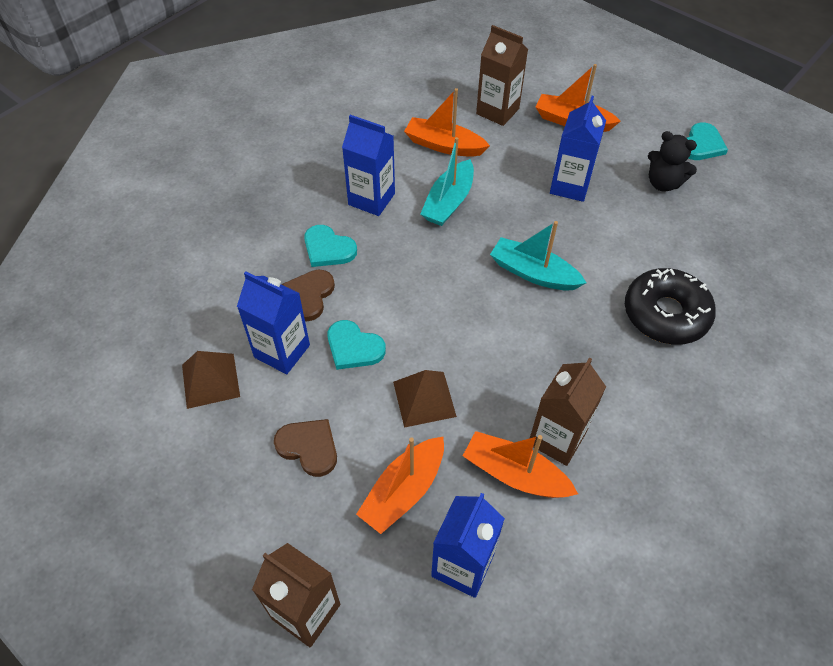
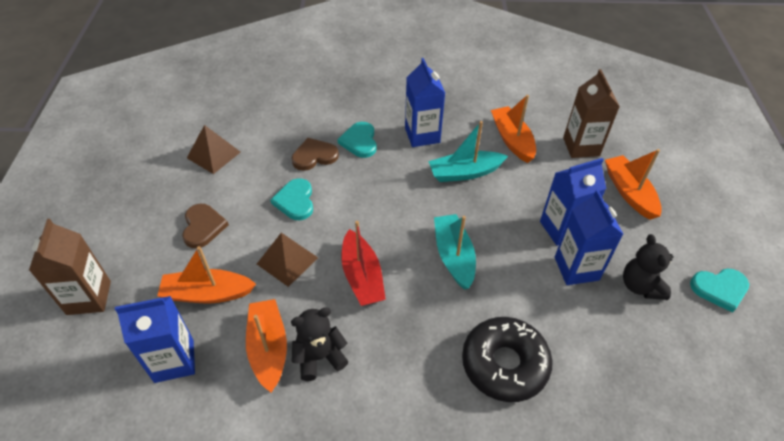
camera: 50 degrees right, 5 degrees down
(282, 351) = (261, 171): blue carton -> blue carton (576, 268)
(496, 352) = (362, 276): none -> red boat
(557, 438) = (319, 357): brown carton -> black teddy bear

